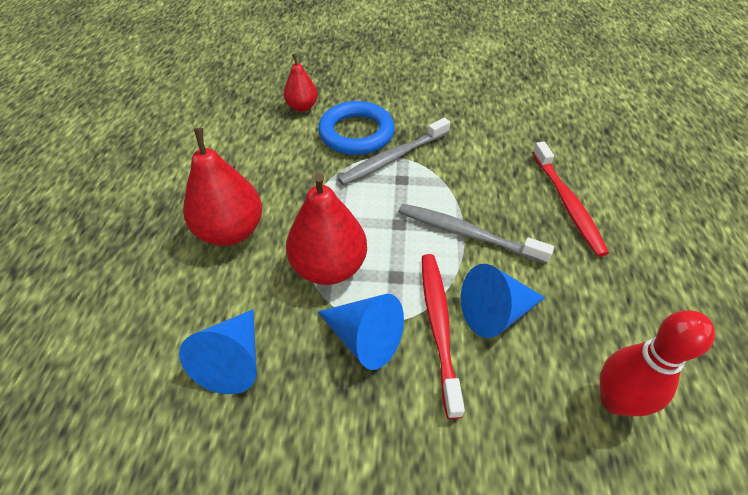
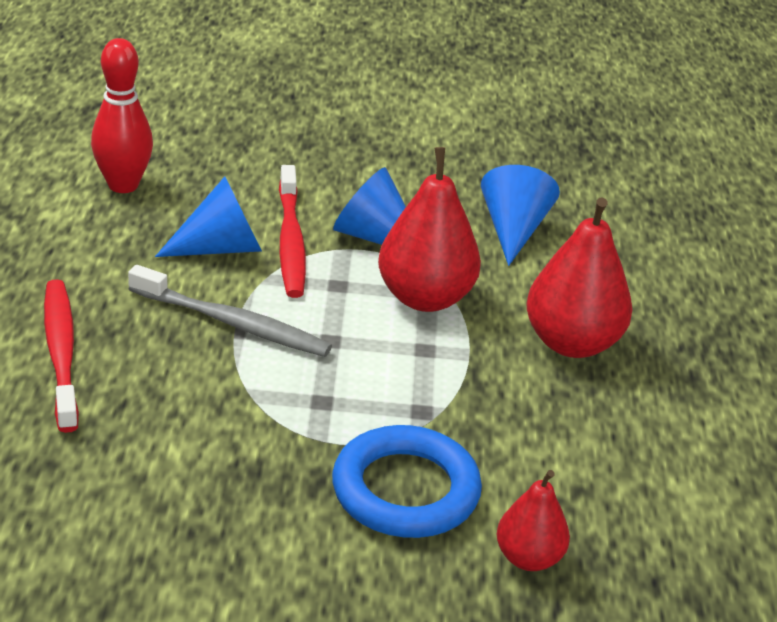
camera: 175 degrees right, 15 degrees down
(393, 158) = (335, 438): grey toothbrush -> none

